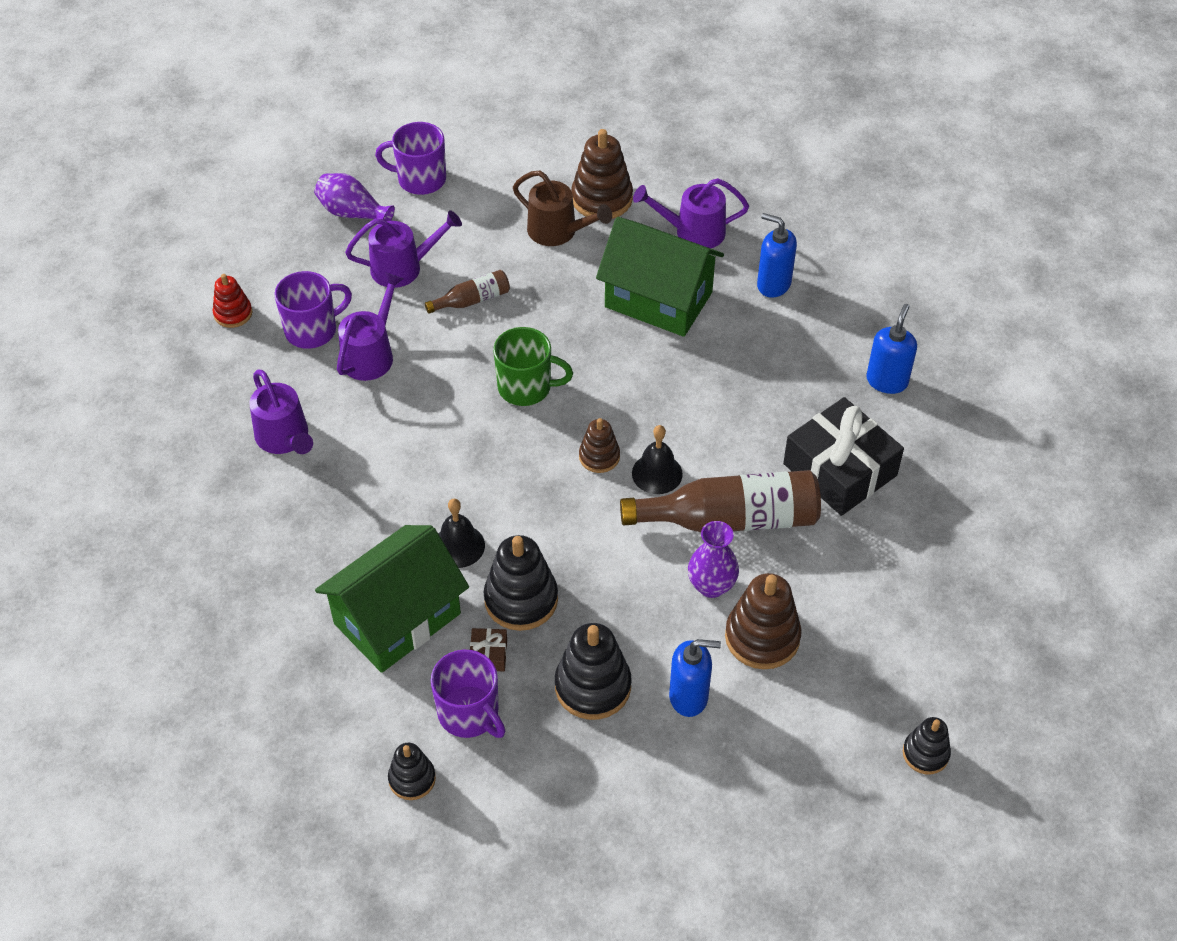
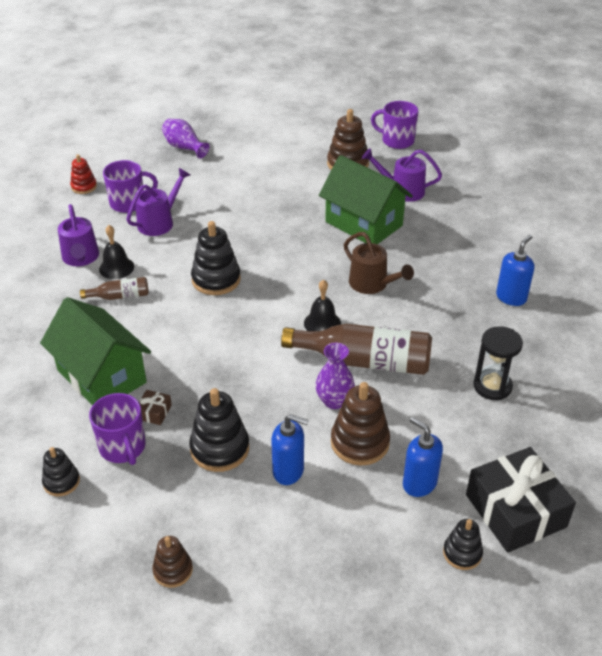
camera: 15 degrees right, 10 degrees down
(397, 618) = (101, 376): green house -> green house turned 75 degrees clockwise
(404, 267) = (202, 180): purple watering can -> none
(420, 179) = (234, 137): purple mug -> purple mug (396, 141)
(458, 546) = (164, 341): black bell -> black bell (116, 268)
(472, 300) = (239, 204): brown bottle -> brown bottle (120, 296)
(521, 599) = (193, 382): black stacking toy -> black stacking toy (216, 279)
(526, 387) = (253, 257): green mug -> none
(558, 232) = (311, 177): brown watering can -> brown watering can (372, 284)
(599, 457) = (285, 306): brown stacking toy -> brown stacking toy (173, 570)
(773, 284) = (447, 228): blue soap dispenser -> blue soap dispenser (419, 483)
(840, 469) = (457, 345): black gift -> black gift (515, 510)
(899, 520) = (492, 386): none -> black hourglass

